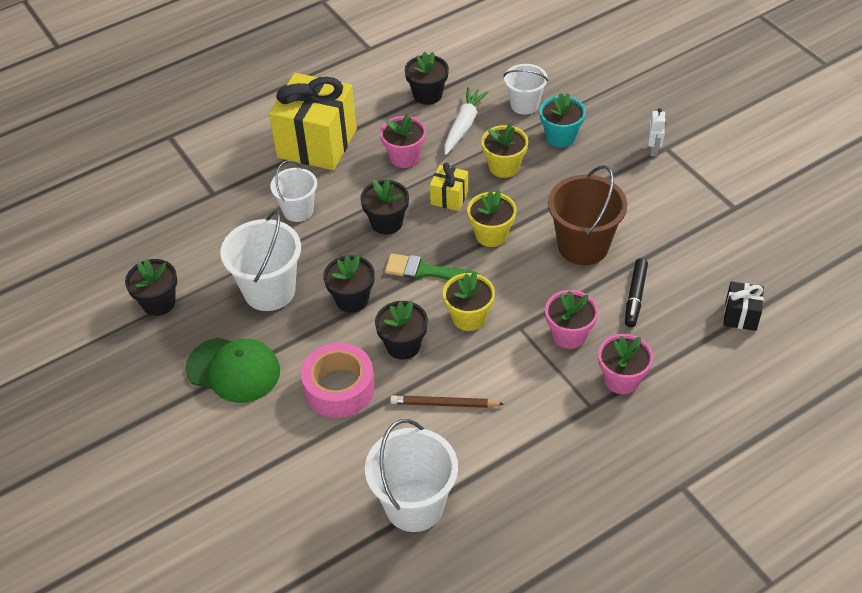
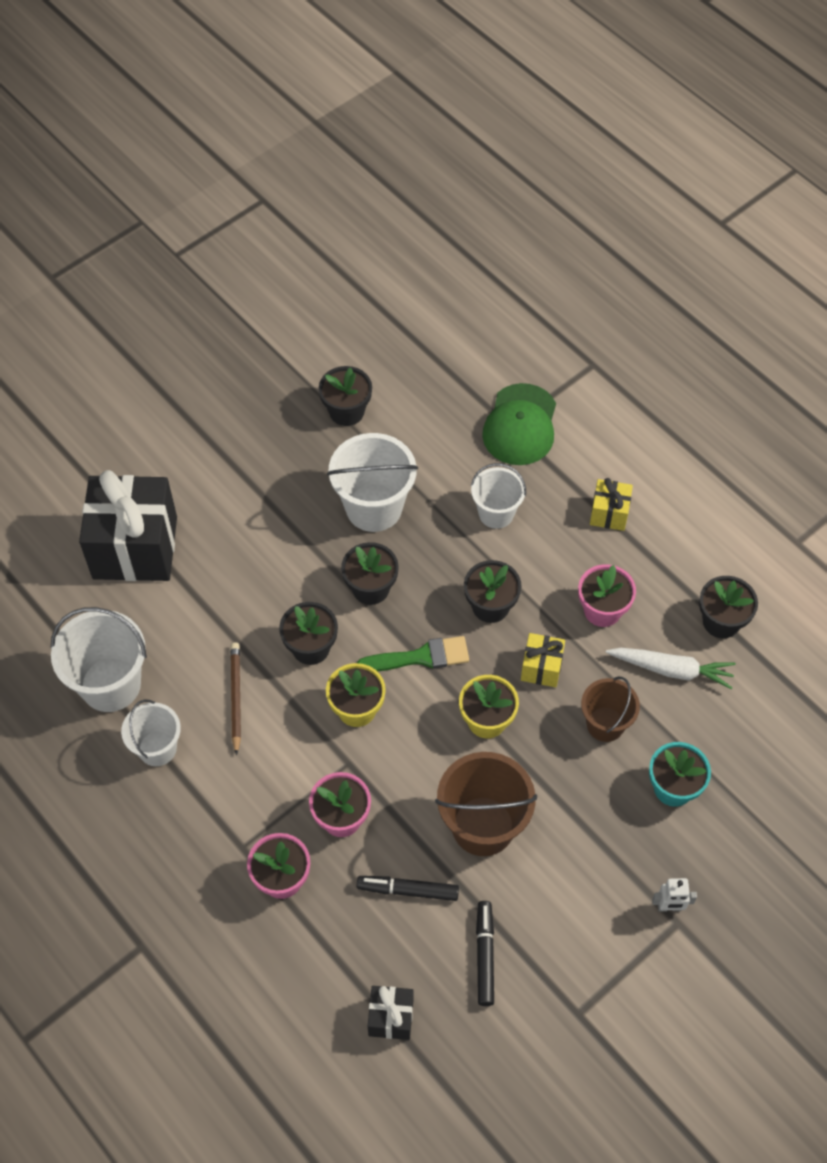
camera: 80 degrees right, 10 degrees up
(233, 370) = (265, 496): green cap -> green cap (520, 425)
(263, 480) = (135, 547): none -> black gift
(317, 143) = (609, 513): yellow gift -> yellow gift, size x0.46
(339, 388) = (250, 595): pink tape -> none
(426, 271) = (420, 657): green brush -> green brush turned 75 degrees clockwise
(504, 167) = (605, 724): yellow flower pot -> brown bucket
(524, 105) = (727, 739): white bucket -> white bucket (157, 748)
(690, 255) = (484, 955): none -> black marker

